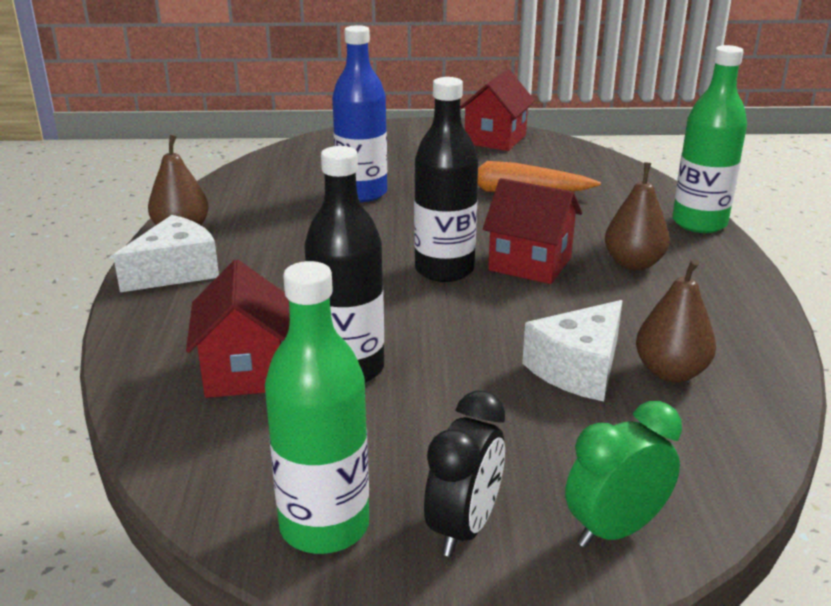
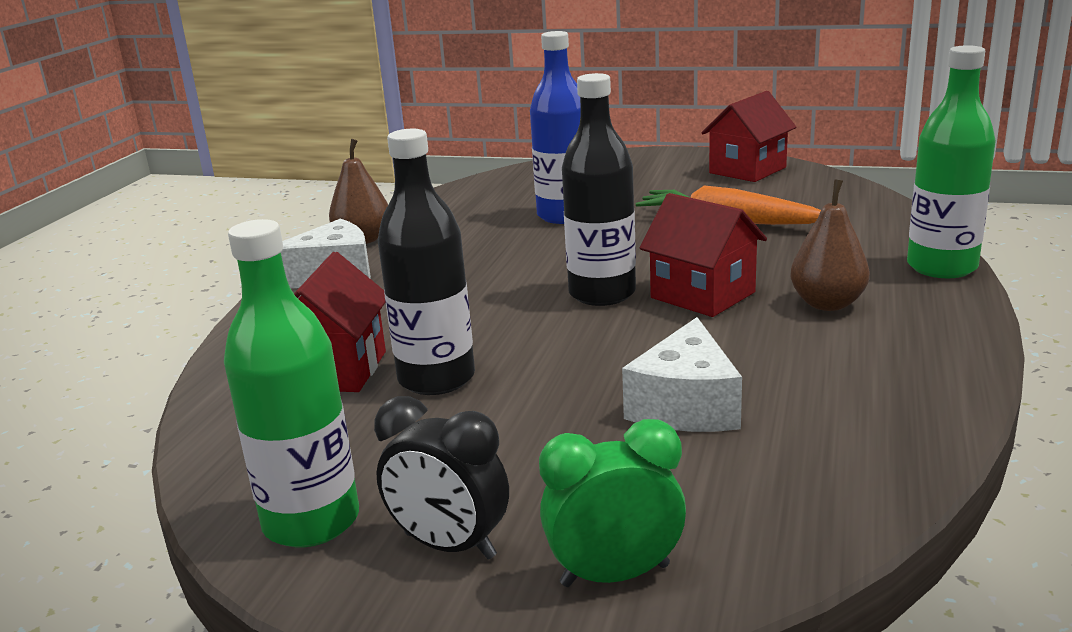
camera: 20 degrees right, 5 degrees down
(464, 527) = (449, 546): black clock -> black clock turned 75 degrees clockwise
(578, 369) = (686, 405): white cheese -> white cheese turned 45 degrees counterclockwise
(670, 372) = (795, 421): brown pear -> none

